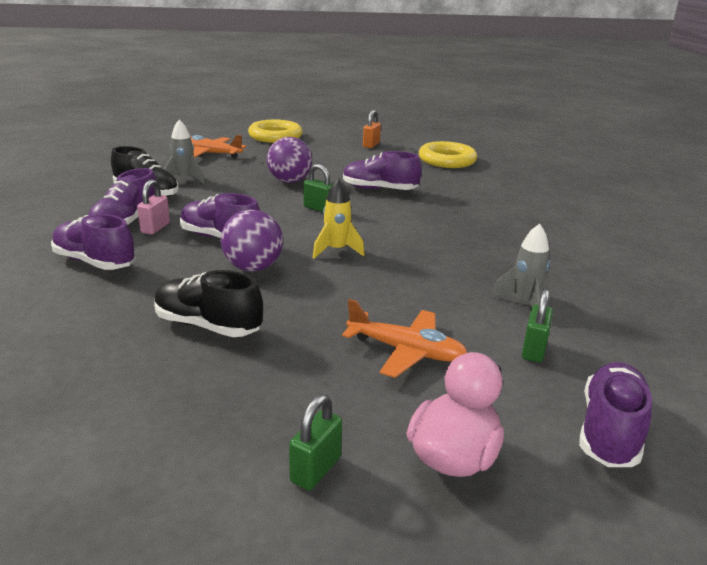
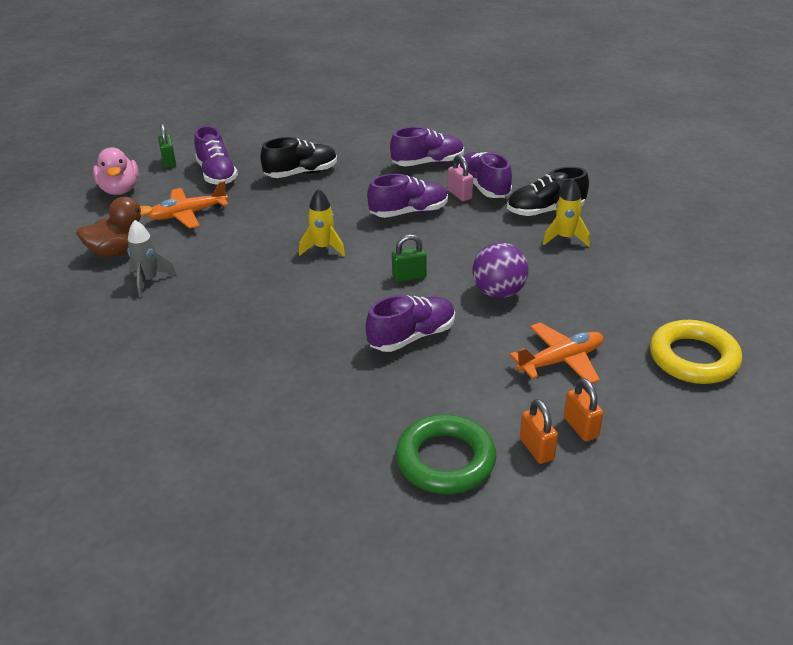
camera: 135 degrees right, 10 degrees up
(184, 180) = (565, 238): grey rocket -> yellow rocket
(211, 154) = (645, 280): orange plane -> orange plane (560, 361)
(253, 268) = (345, 208): purple ball -> none
(402, 149) = (536, 449): none -> orange padlock
(447, 160) = (445, 460): yellow ring -> green ring
(533, 350) = (119, 251): green padlock -> brown duck
(610, 431) = (54, 232): purple shoe -> purple shoe (216, 174)

